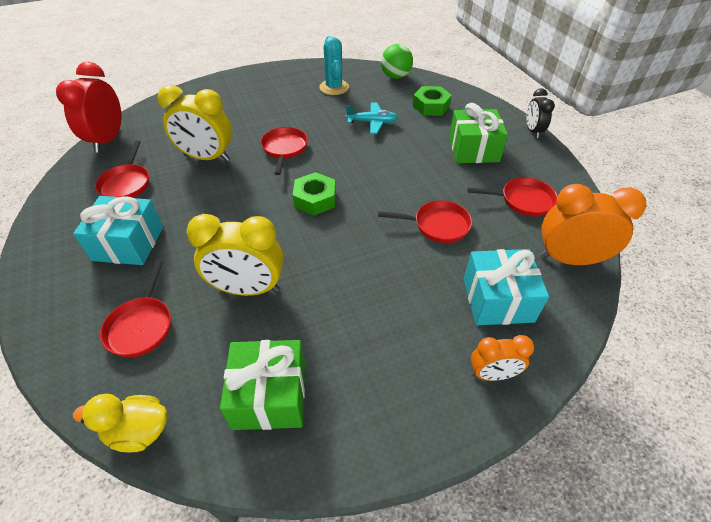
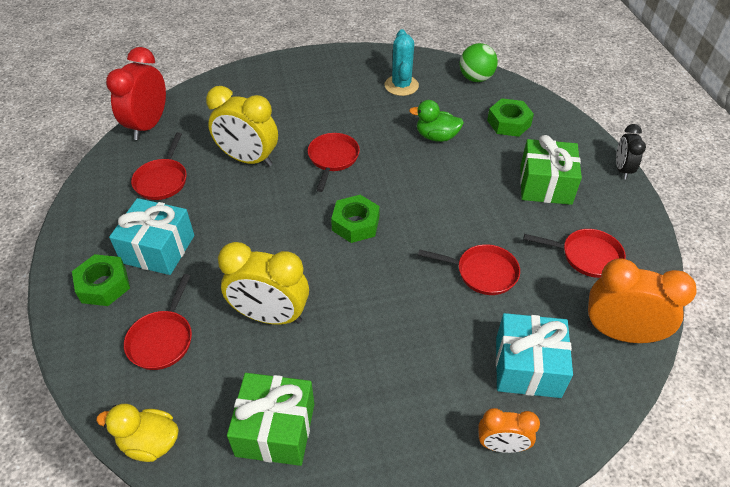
camera: 10 degrees right, 0 degrees up
(75, 283) = (104, 285): none -> green nut
(372, 122) = (436, 136): turquoise plane -> green duck

